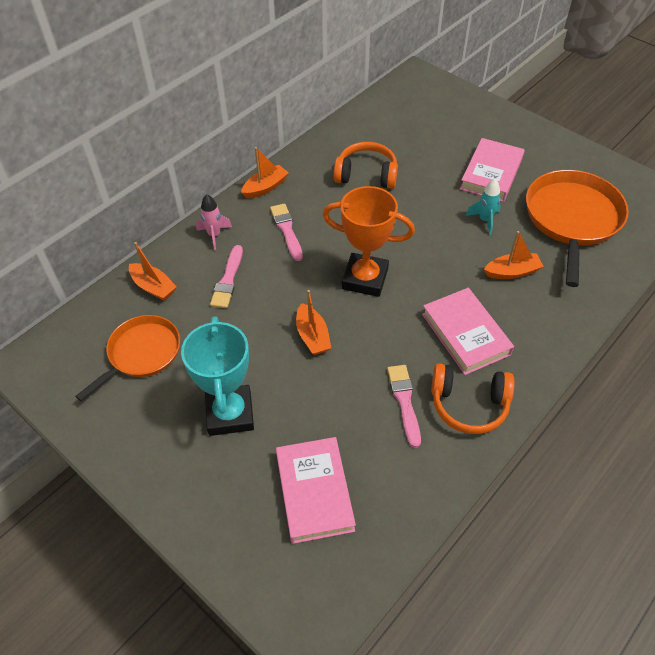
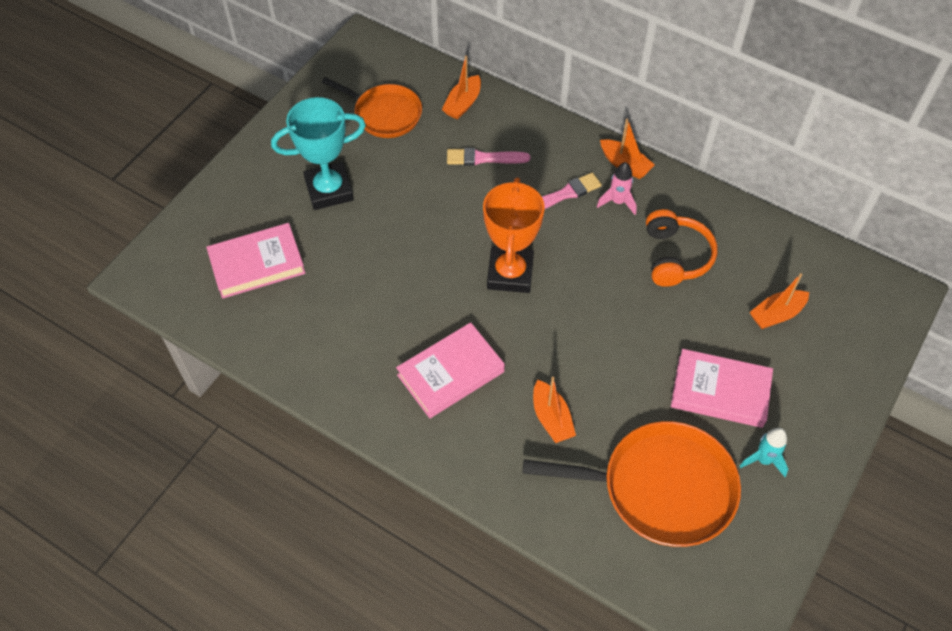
camera: 80 degrees right, 5 degrees up
(214, 235) = (541, 135): pink rocket -> pink rocket (618, 202)
(312, 336) = (425, 238): orange boat -> orange boat (776, 314)
(404, 401) = (358, 324): pink brush -> none
(469, 404) = (361, 380): orange headphones -> none
(484, 220) = (631, 386): turquoise rocket -> turquoise rocket (763, 460)

